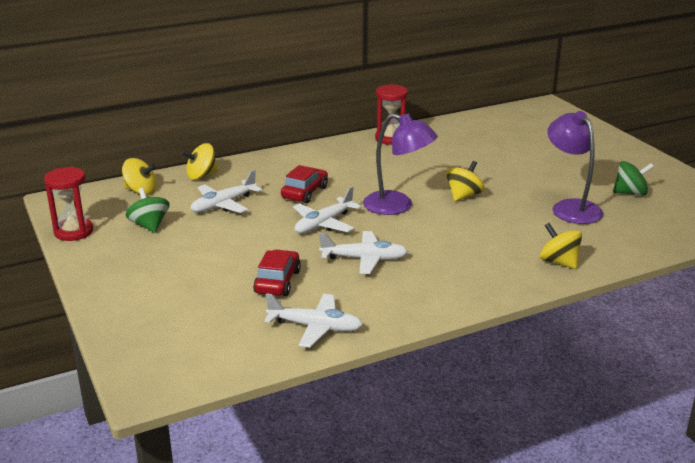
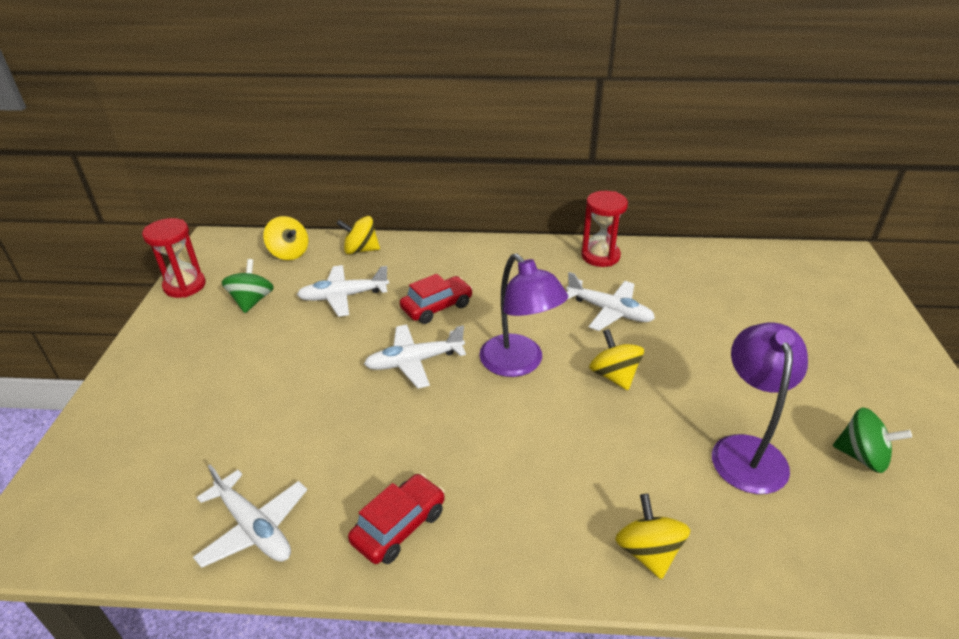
camera: 30 degrees right, 10 degrees up
(277, 282) = (286, 433): red car -> red car (399, 526)
(364, 259) = (407, 436): white plane -> white plane (609, 311)
(464, 196) = (614, 375): yellow spinning top -> yellow spinning top turned 90 degrees counterclockwise

